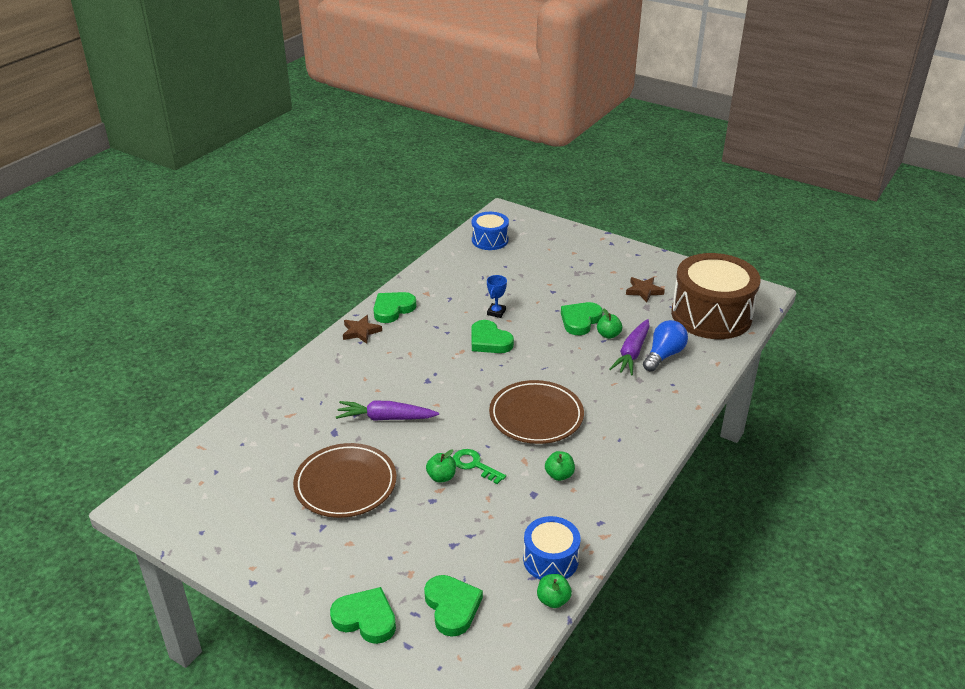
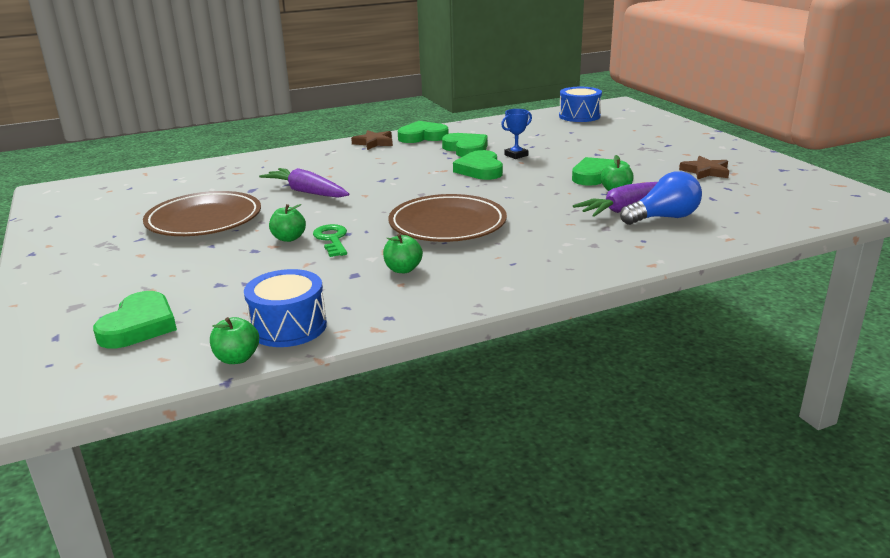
camera: 35 degrees right, 10 degrees down
(365, 618) = (60, 305): green heart -> green heart (466, 149)
(711, 315) = (772, 203): brown drum -> none

